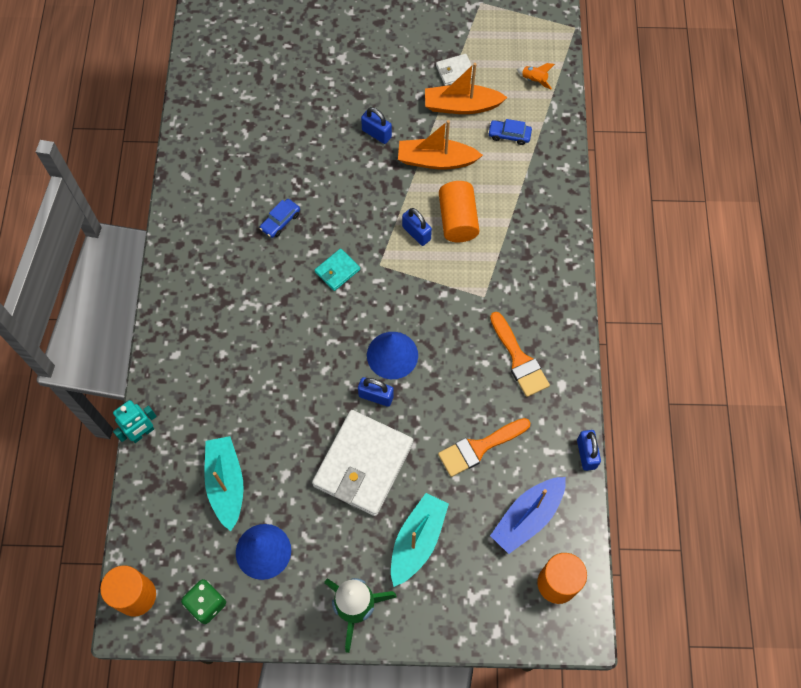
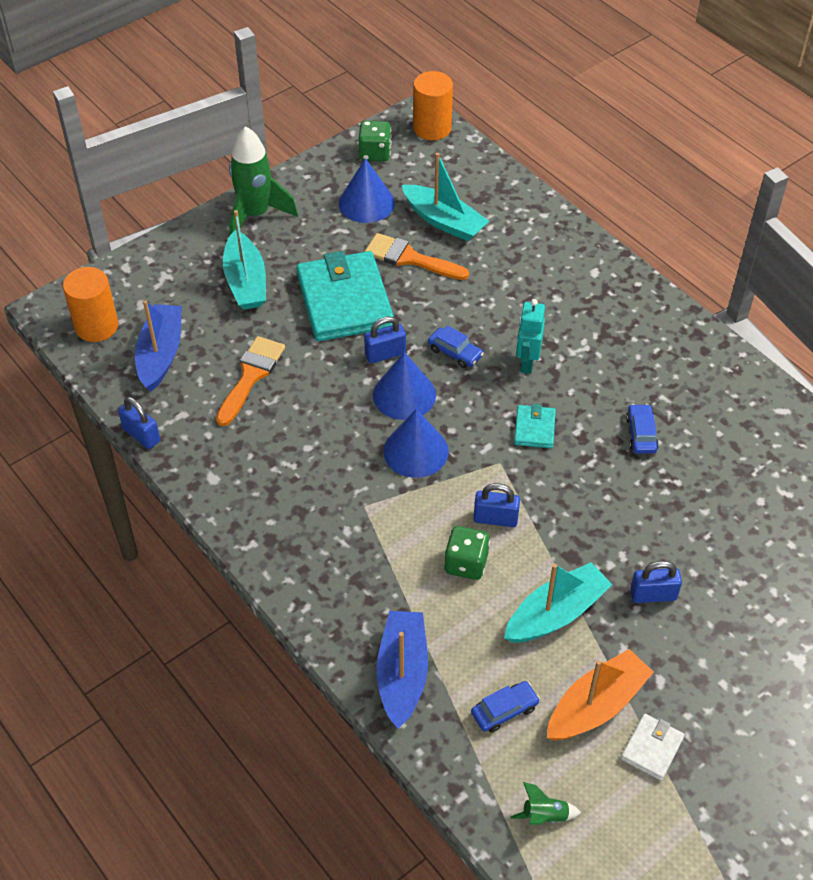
camera: 140 degrees right, 15 degrees down
(142, 433) = (550, 209): turquoise robot -> turquoise robot (527, 363)
(330, 362) = (455, 352): none -> blue car
(363, 464) = (344, 301): white wallet -> turquoise wallet
(421, 310) = (415, 451): none -> blue cone
(436, 160) = (556, 613): orange boat -> turquoise boat
(458, 220) = (466, 563): orange cylinder -> green dice
(519, 359) = (276, 472): orange brush -> orange brush (410, 258)
(534, 80) = (544, 816): orange rocket -> green rocket
(545, 188) = (402, 674): none -> blue boat

